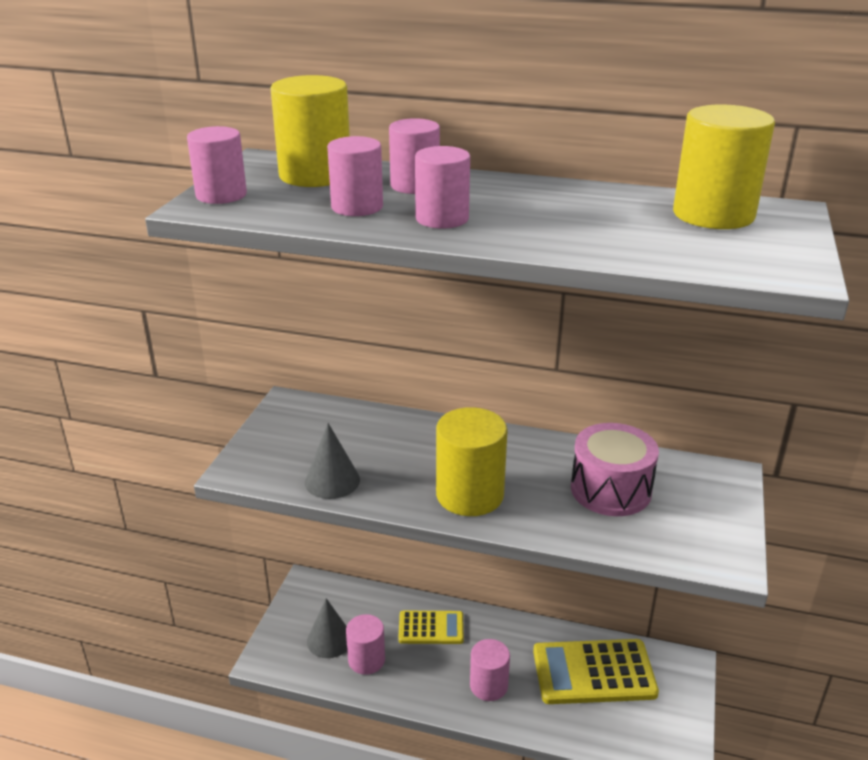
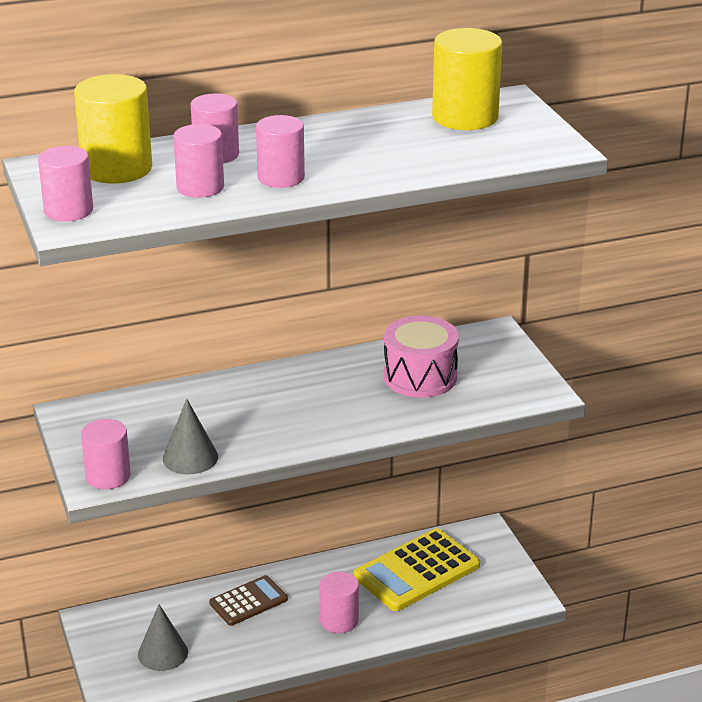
camera: 35 degrees left, 0 degrees up
(366, 660) = (213, 652): pink cylinder -> pink cylinder (108, 476)
(431, 628) = (248, 601): yellow calculator -> brown calculator
(469, 495) = (316, 423): yellow cylinder -> none

